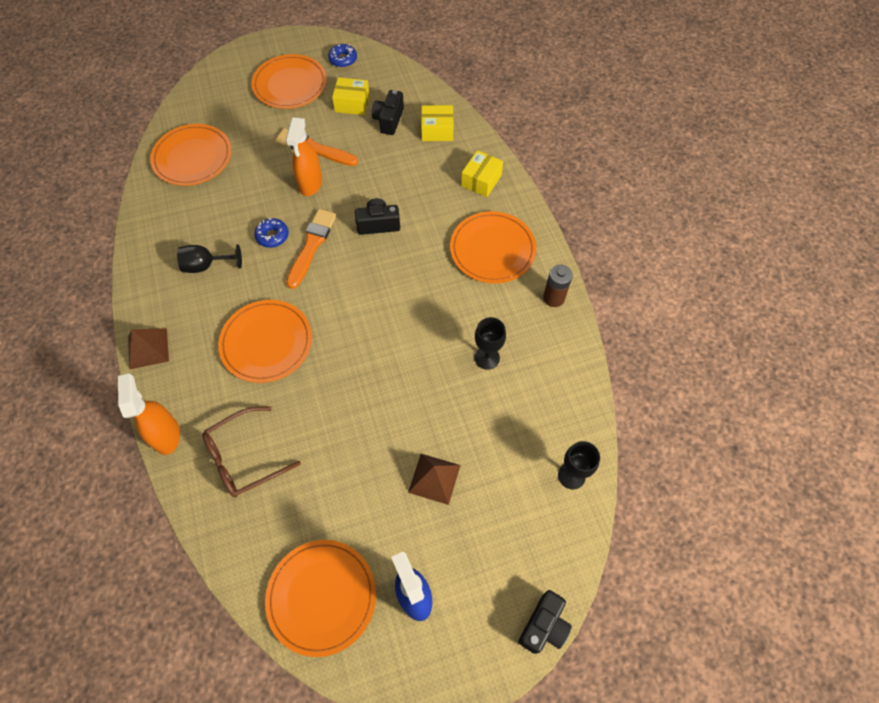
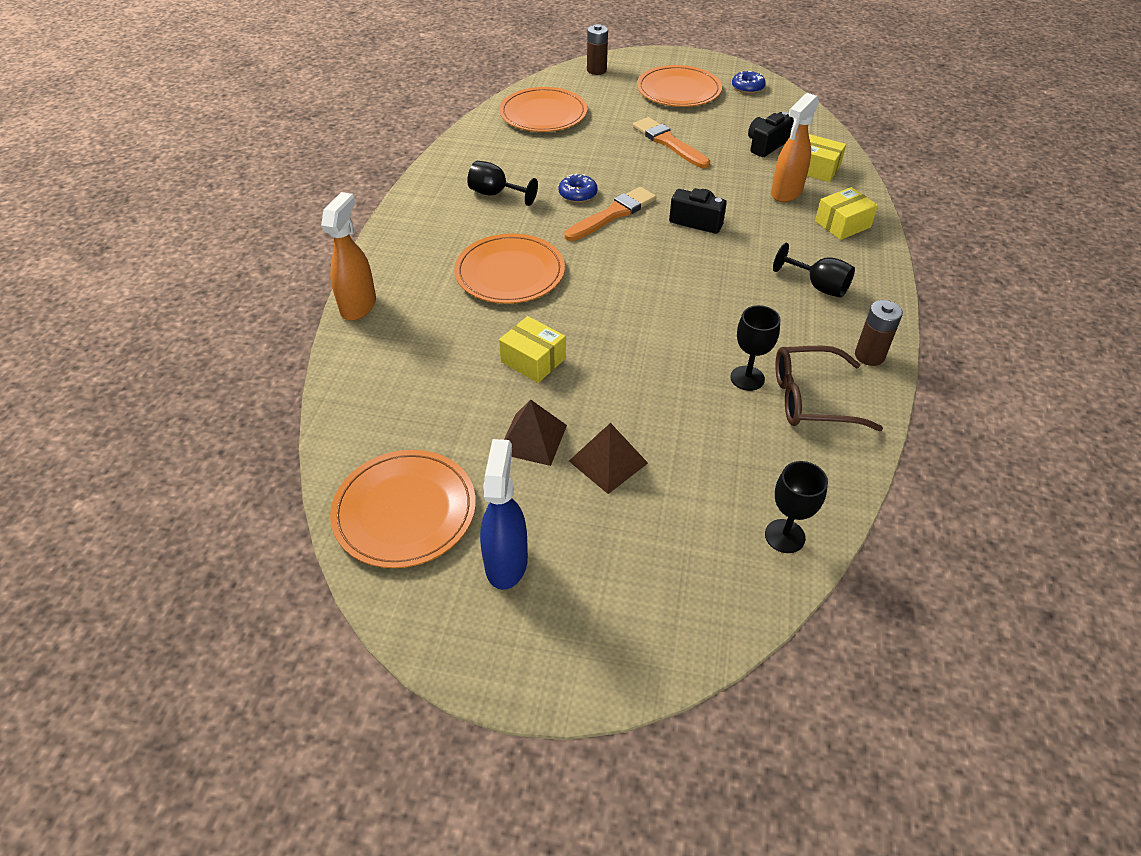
camera: 30 degrees right, 15 degrees down
(148, 348) = (394, 235): brown pyramid -> brown pyramid (532, 439)
(208, 86) = (596, 70): none -> brown battery
(245, 457) = (418, 355): brown glasses -> brown glasses (812, 398)
(310, 184) = (646, 168): orange spray bottle -> orange spray bottle (786, 193)
(352, 103) = (734, 122): yellow box -> yellow box (533, 360)
(492, 249) = (818, 286): orange plate -> black goblet
(544, 625) = (646, 675): black camera -> none

